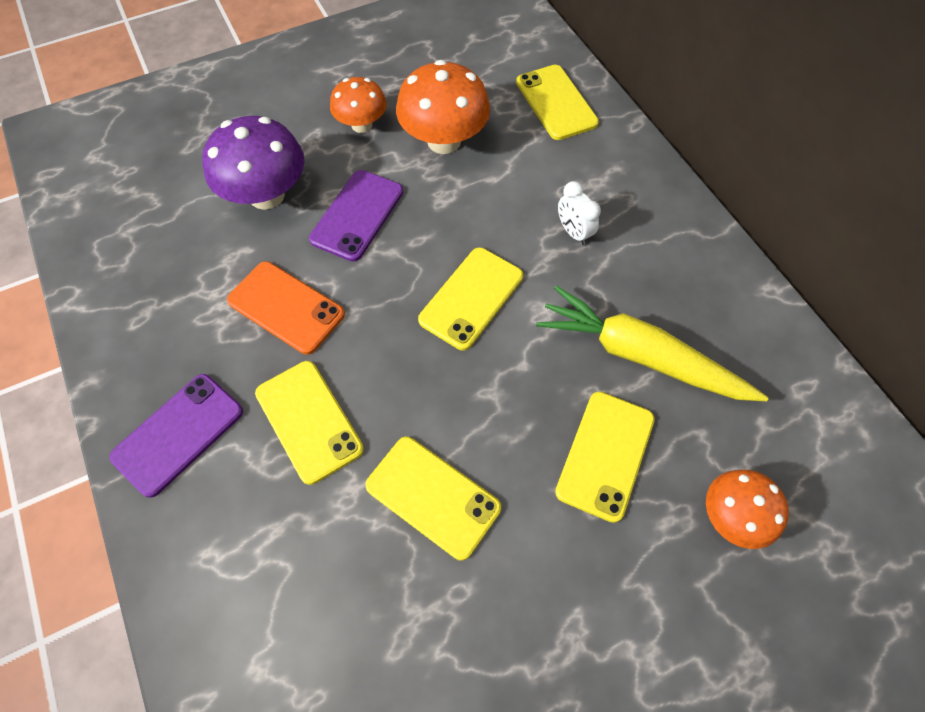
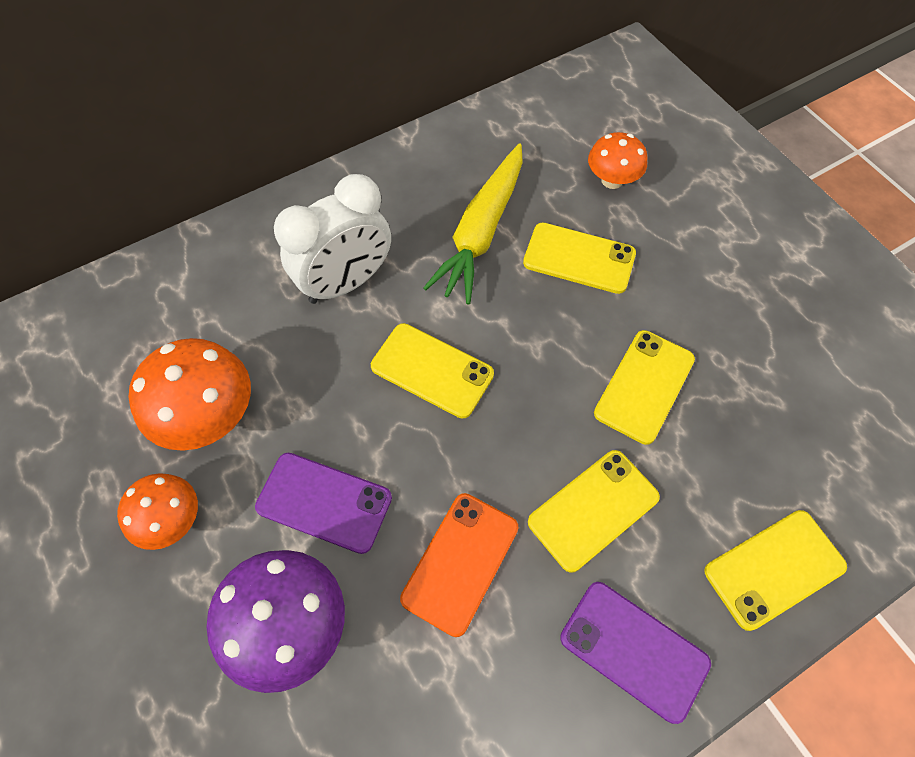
camera: 95 degrees left, 0 degrees up
(556, 102) = (157, 301): yellow phone -> yellow phone (774, 568)
(573, 232) = (346, 283): white clock -> white clock, size x2.13

